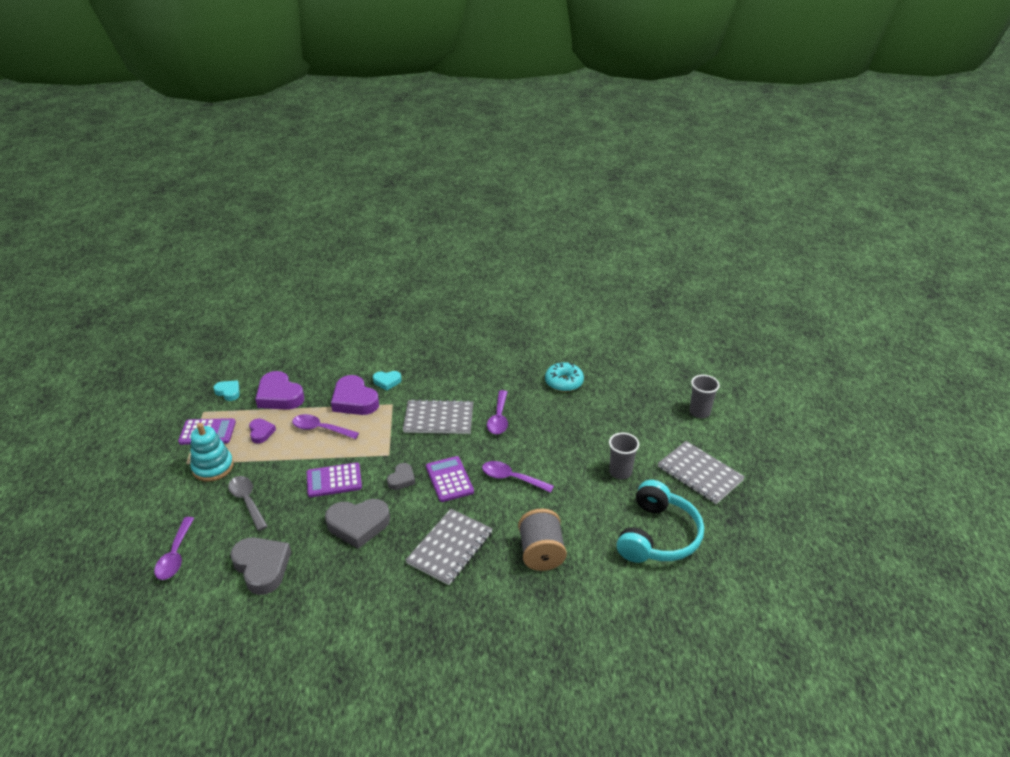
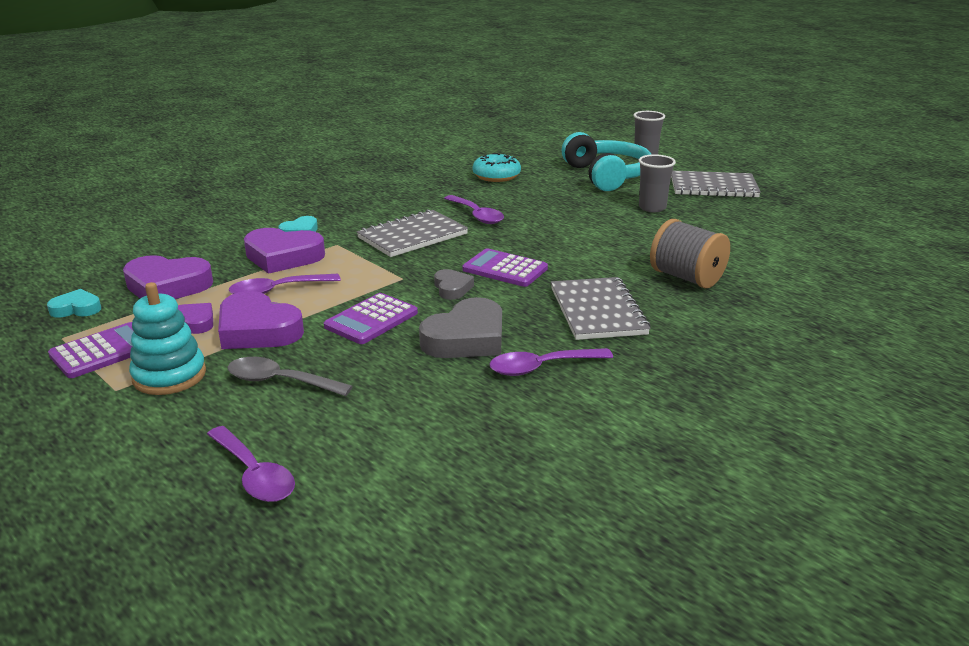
camera: 40 degrees left, 10 degrees down
(262, 567) = (408, 423): grey heart -> none
(279, 456) = (257, 330): none -> purple heart
(511, 478) = (565, 245): purple spoon -> purple spoon (541, 367)
(658, 536) = (754, 230): turquoise headphones -> turquoise headphones (607, 175)

